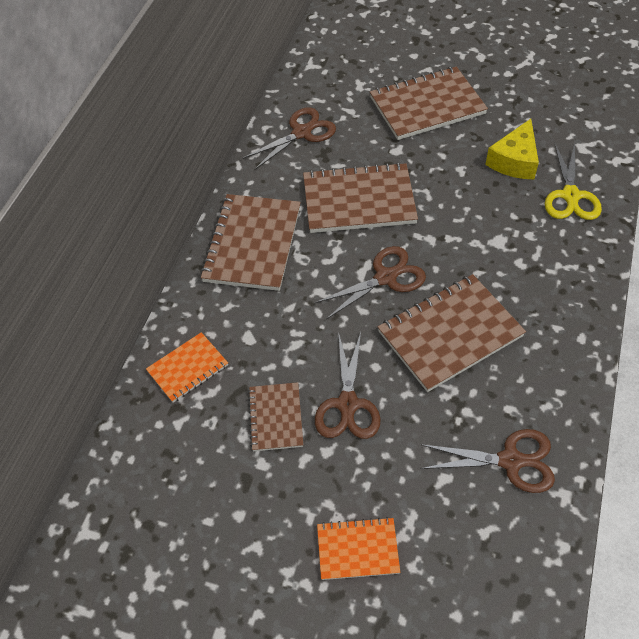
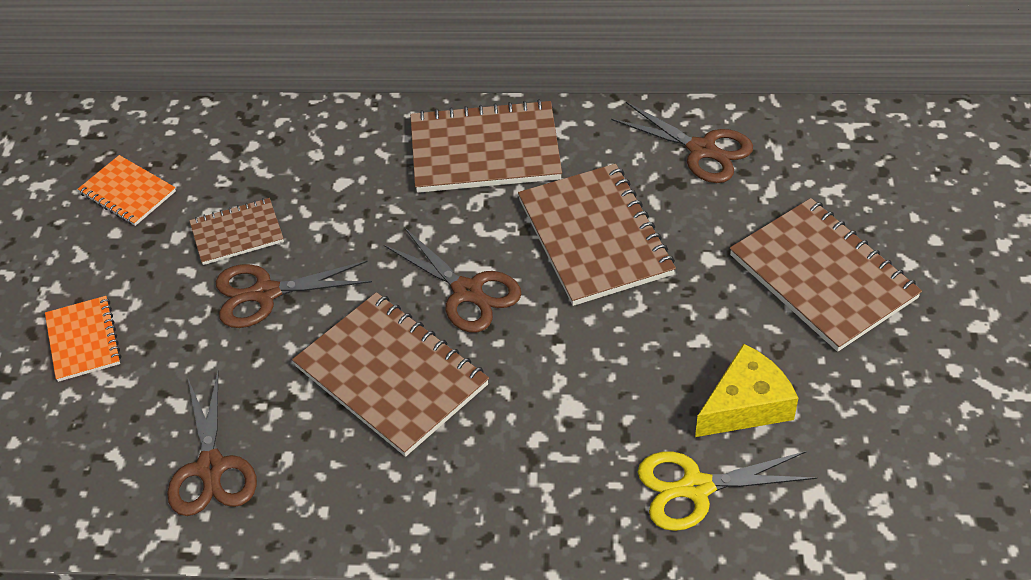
camera: 75 degrees right, 5 degrees down
(188, 368) = (288, 143): orange notebook -> orange notebook (127, 192)
(514, 161) = (745, 405): yellow cheese -> yellow cheese turned 135 degrees clockwise

